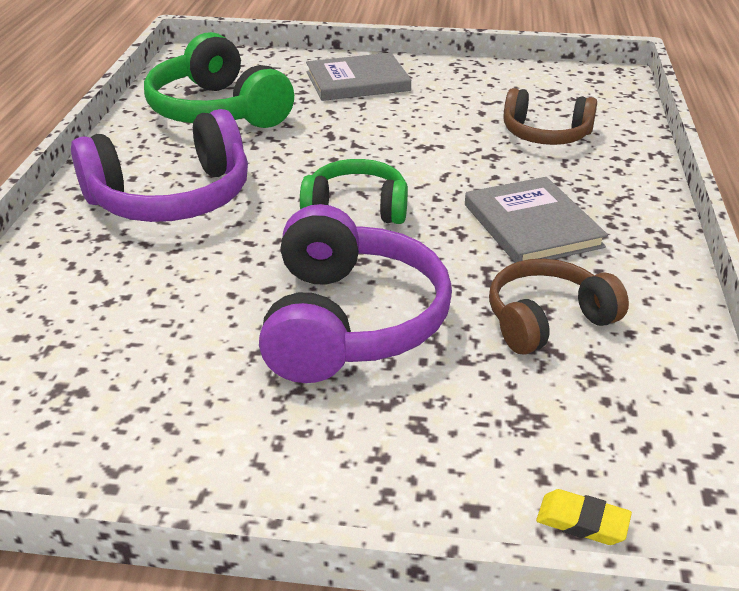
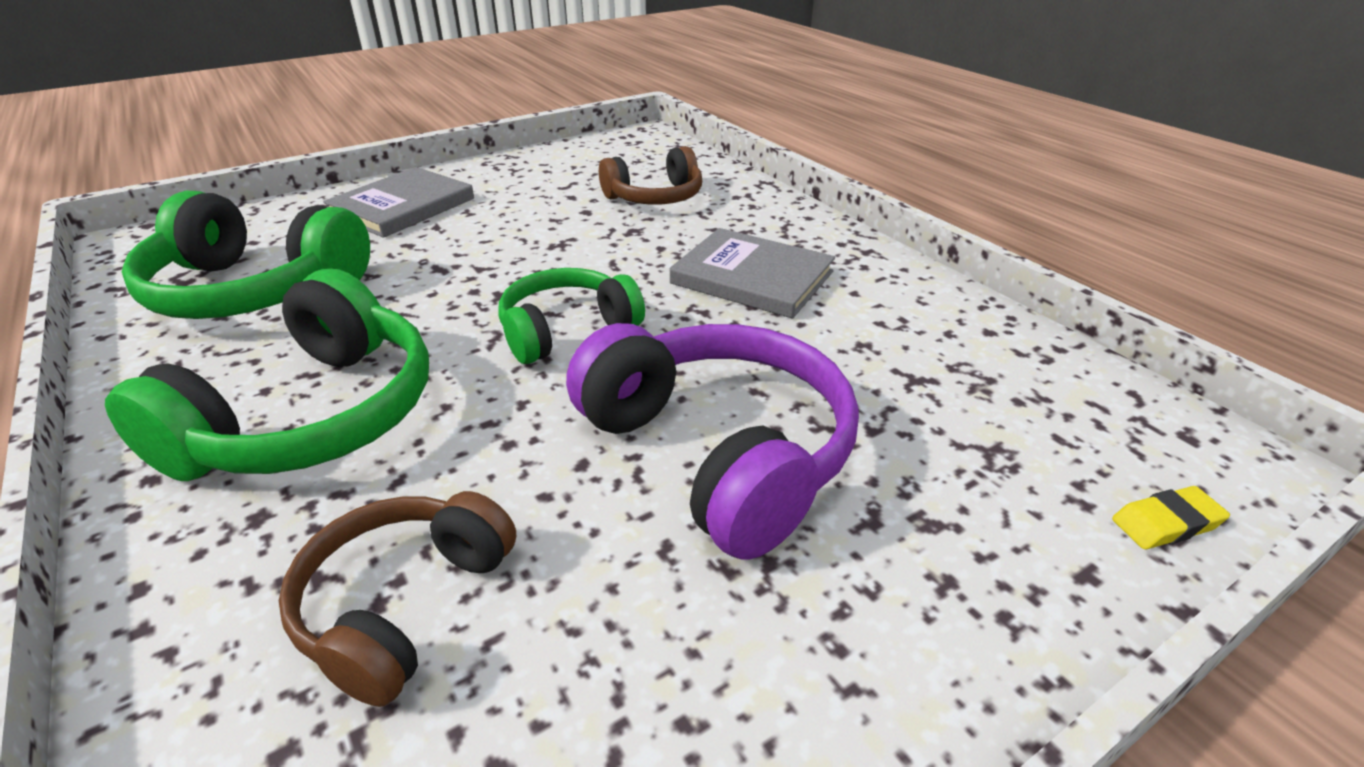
camera: 40 degrees left, 0 degrees up
(171, 198) = (312, 417): purple headphones -> green headphones
(547, 320) = (881, 354): brown headphones -> brown headphones (403, 604)

